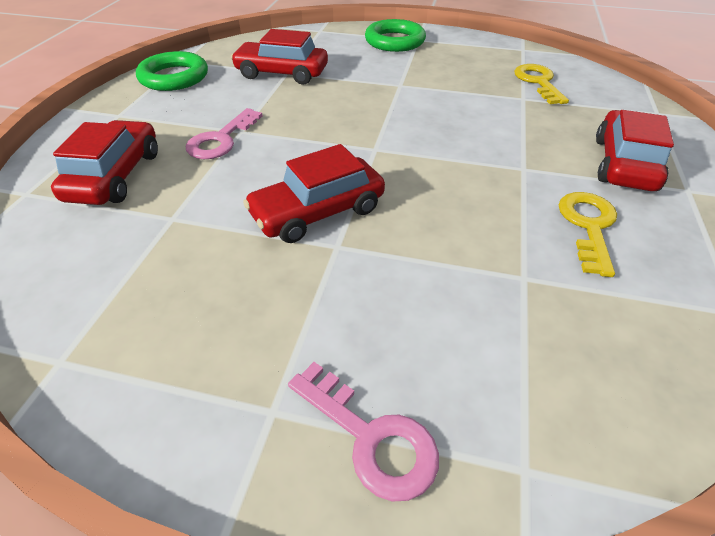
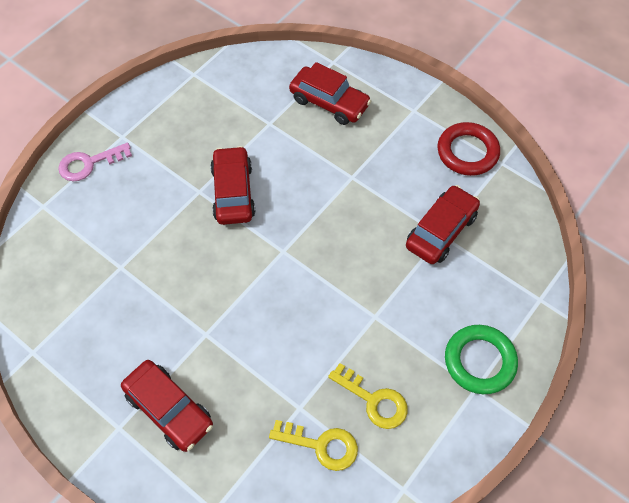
camera: 115 degrees right, 15 degrees up
(174, 77) = (467, 152): green ring -> red ring
(221, 139) = (345, 163): pink key -> none
(588, 226) = (131, 330): yellow key -> yellow key (374, 400)

